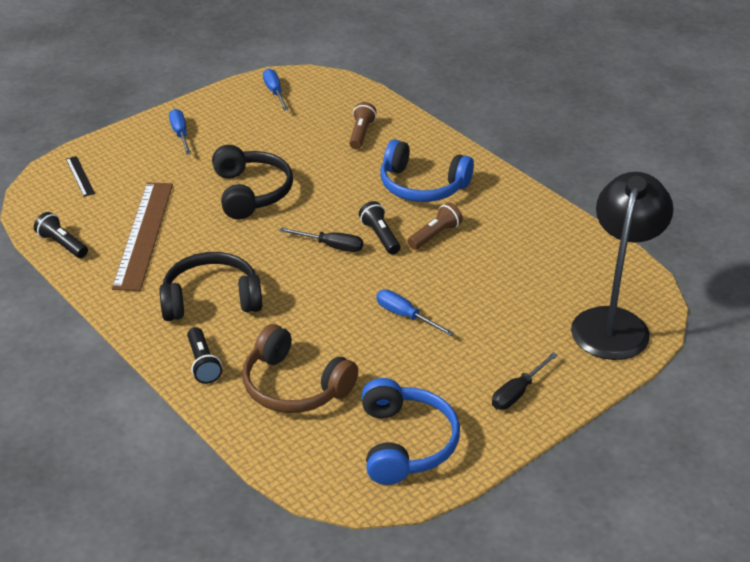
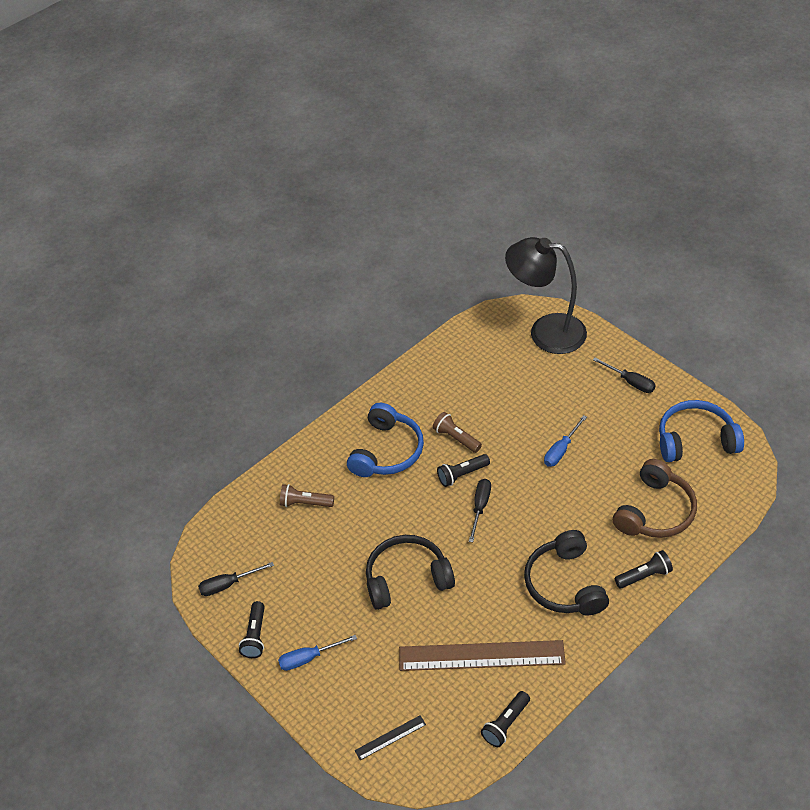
camera: 90 degrees left, 10 degrees up
(214, 106) = (255, 636): none -> black flashlight
(275, 92) = (228, 584): blue screwdriver -> black screwdriver

